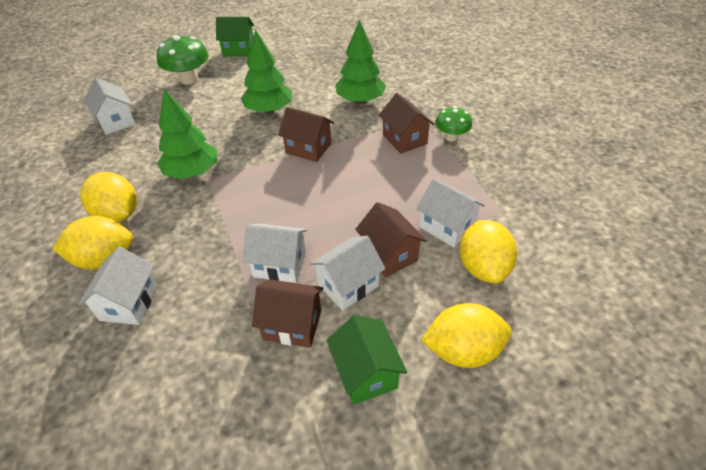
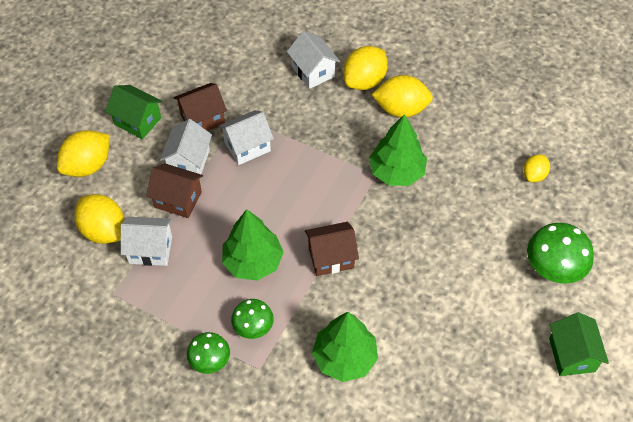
camera: 140 degrees right, 10 degrees up
(116, 121) = (534, 175): white house -> yellow lemon
(239, 50) = (571, 355): green house -> green house turned 60 degrees counterclockwise
(269, 110) = (419, 280): green tree -> green tree (253, 262)
(404, 139) = (253, 327): brown house -> green mushroom

